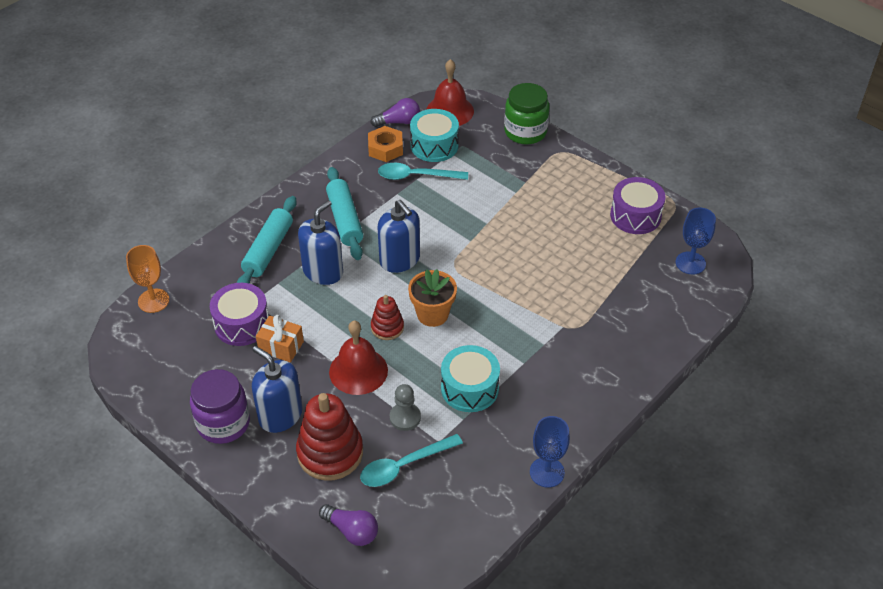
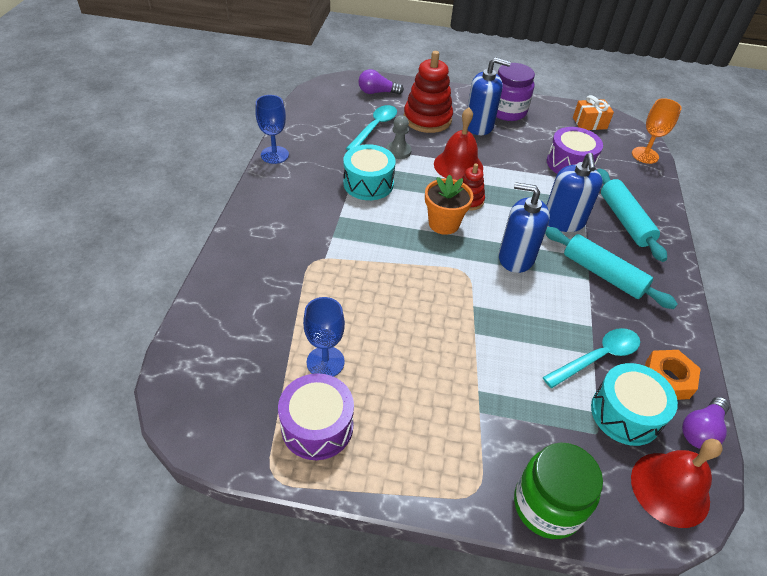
camera: 145 degrees right, 0 degrees up
(281, 346) = (527, 160): orange gift -> orange gift (589, 123)
(690, 263) = (221, 386): blue goblet -> blue goblet (325, 362)

